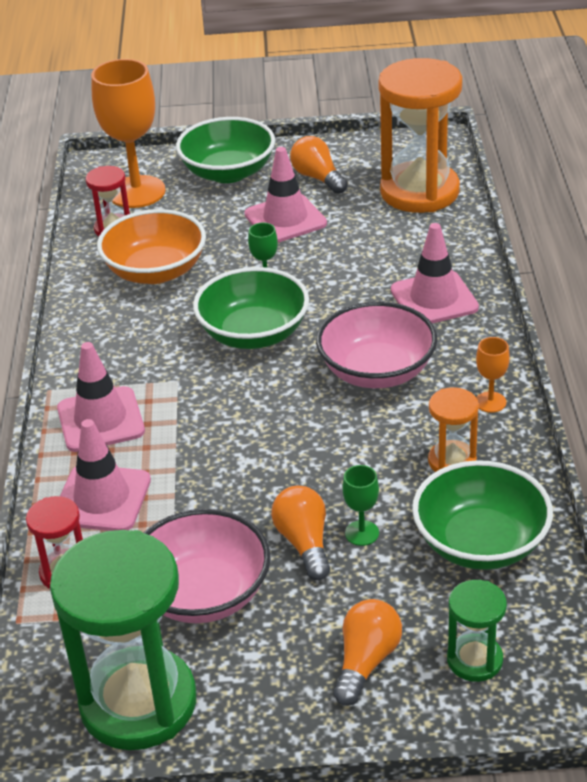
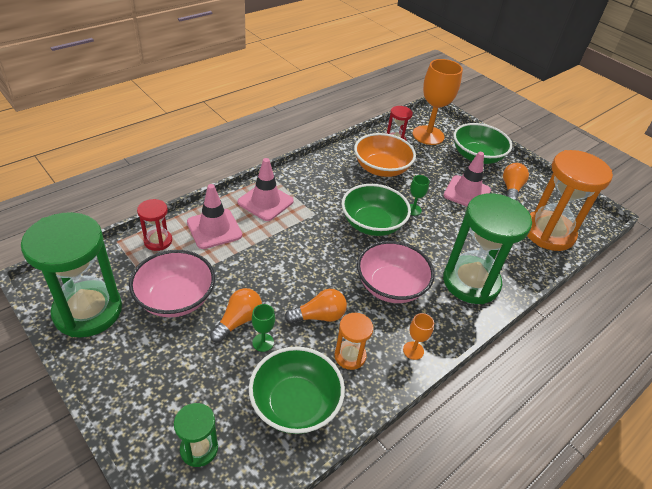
camera: 45 degrees right, 5 degrees up
(366, 661) = (167, 394): orange light bulb -> orange light bulb (319, 316)
(434, 299) = (471, 282): pink traffic cone -> green hourglass

